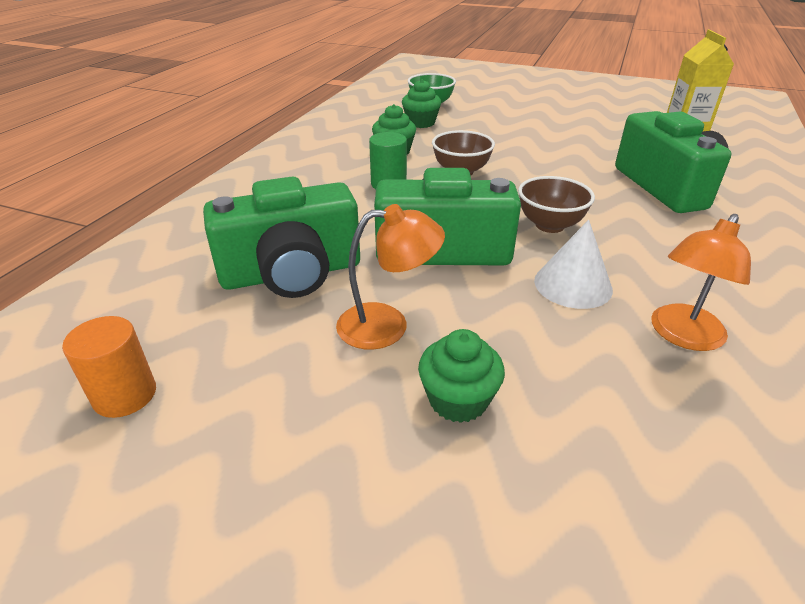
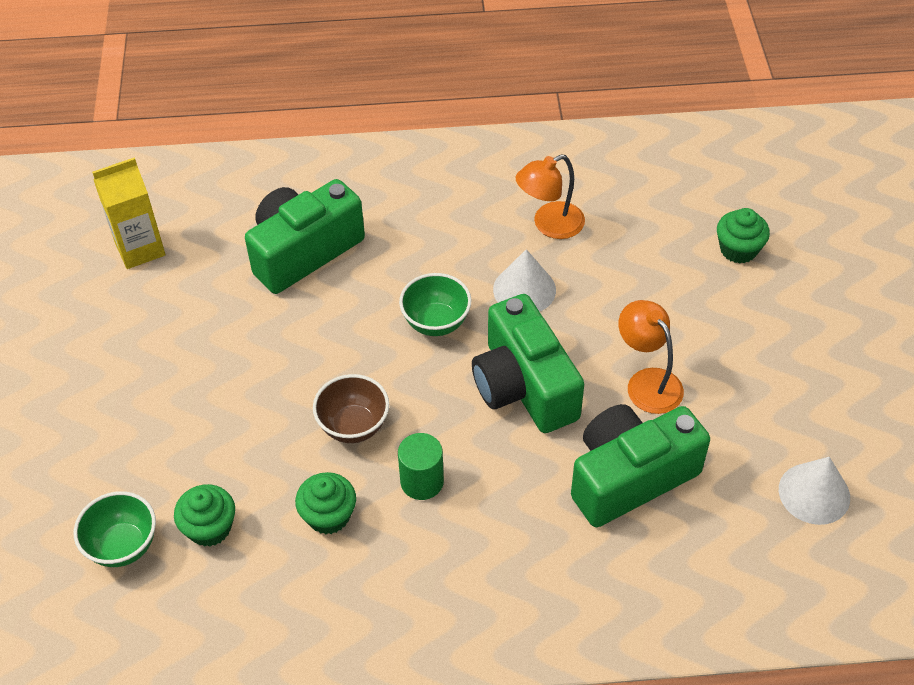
camera: 115 degrees left, 15 degrees up
(125, 395) = (814, 493): orange cylinder -> white cone
(291, 273) = (630, 477): green camera -> green camera turned 75 degrees counterclockwise
(458, 400) = (687, 319): green cupcake -> green cupcake (738, 249)
(549, 225) = (436, 322): brown bowl -> green bowl
(682, 336) = (549, 225): orange lamp -> orange lamp turned 135 degrees clockwise

